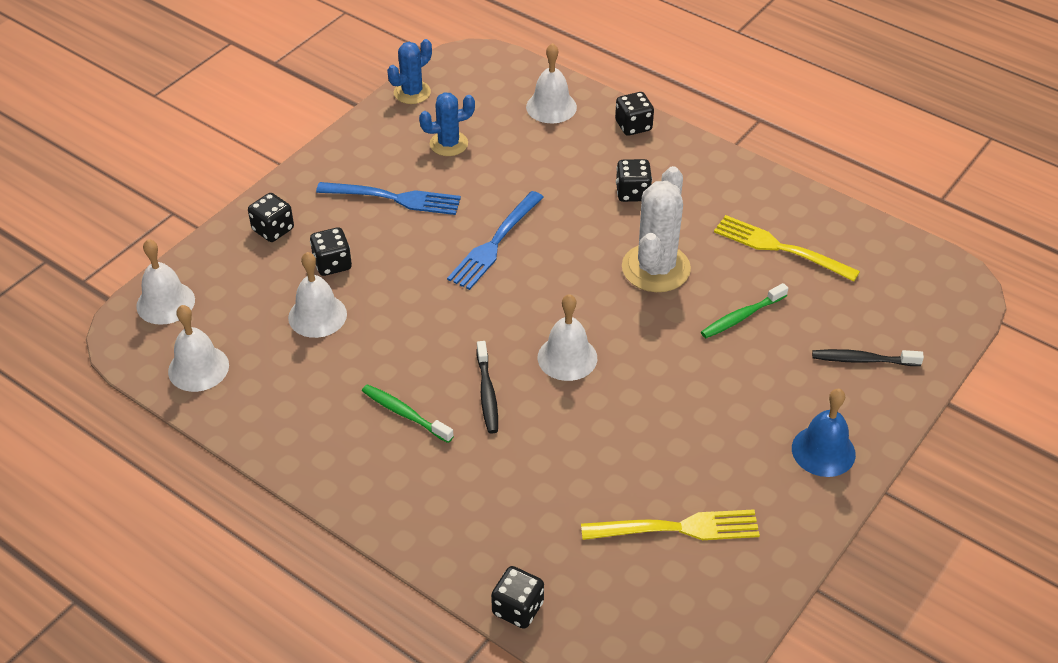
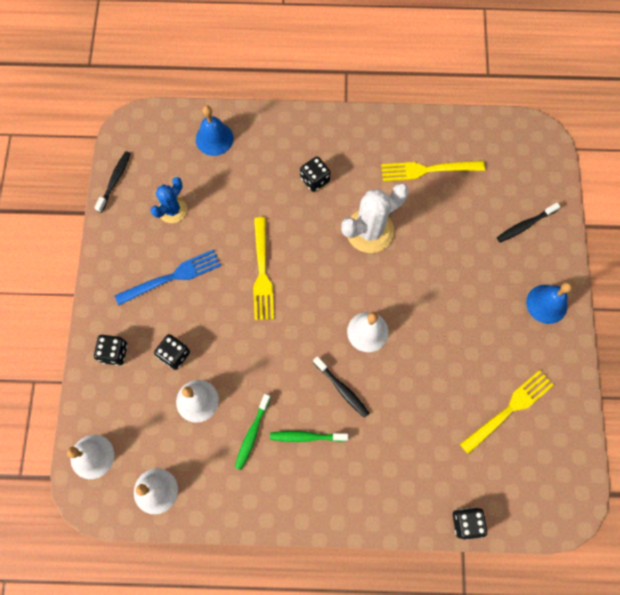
camera: 35 degrees left, 25 degrees up
(412, 92) = (115, 181): blue cactus -> black toothbrush
(495, 243) = (262, 272): blue fork -> yellow fork
(551, 107) = (214, 138): white bell -> blue bell
(633, 126) = (276, 124): black dice -> none
(656, 268) = (369, 231): white cactus -> white cactus turned 75 degrees clockwise
(741, 317) = (441, 236): green toothbrush -> green toothbrush (252, 434)

